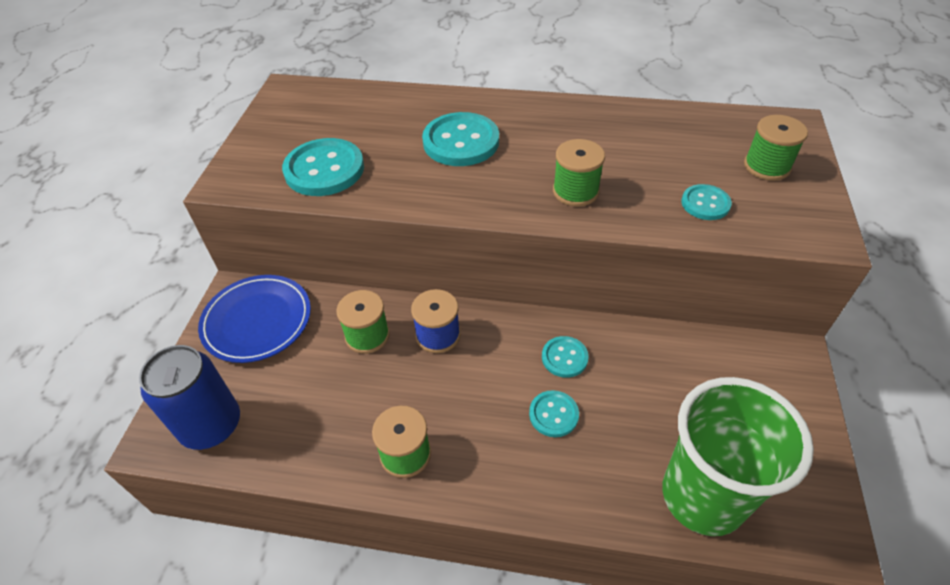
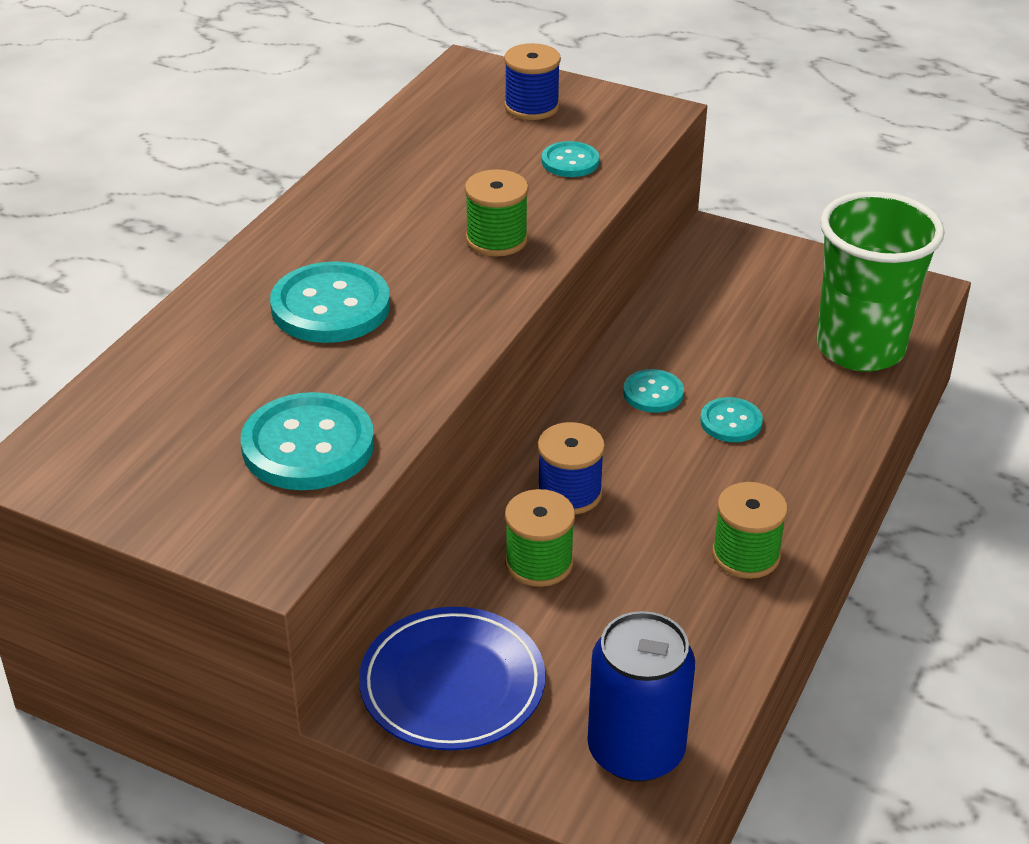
camera: 75 degrees left, 10 degrees down
(767, 166) = (531, 107): green spool -> blue spool

